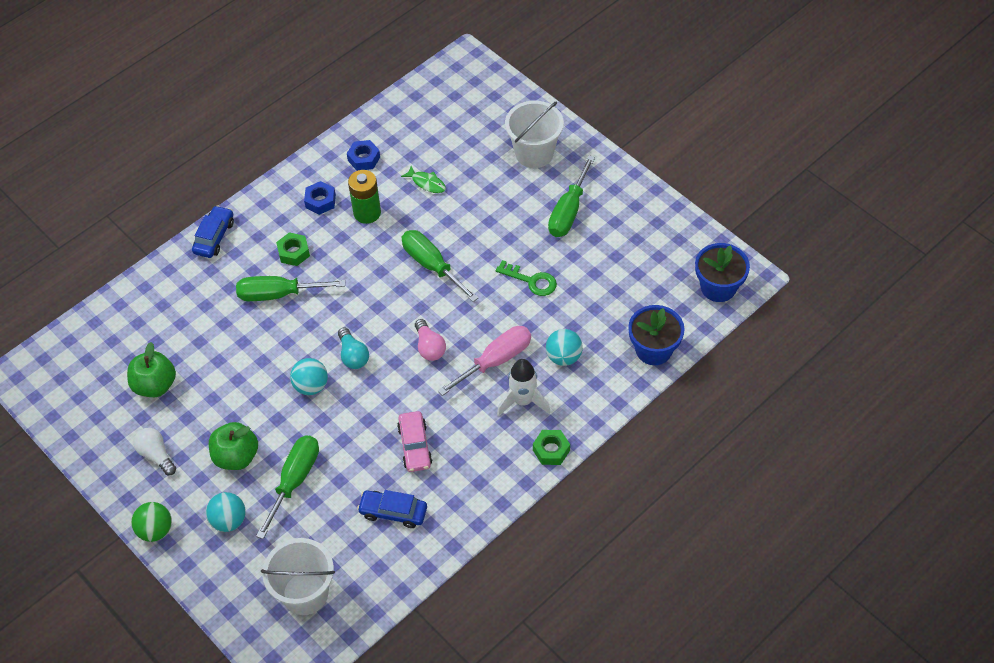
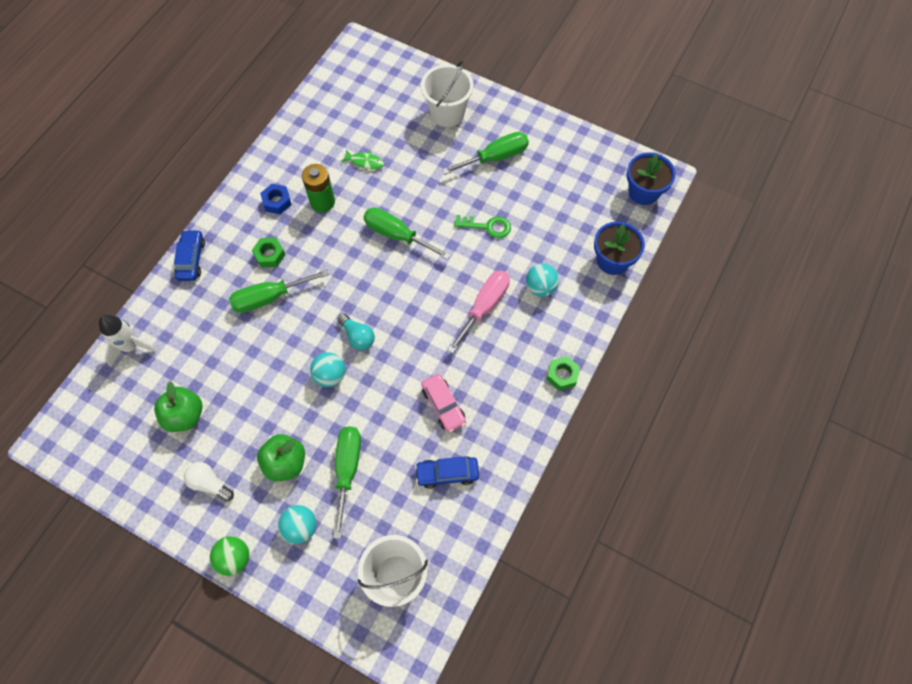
camera: 20 degrees left, 10 degrees up
(364, 159) = (302, 154): blue nut -> none
(429, 347) = (422, 310): pink light bulb -> none
(523, 401) = (521, 337): white rocket -> white rocket (131, 347)
(568, 211) = (495, 157): green screwdriver -> green screwdriver turned 120 degrees counterclockwise

